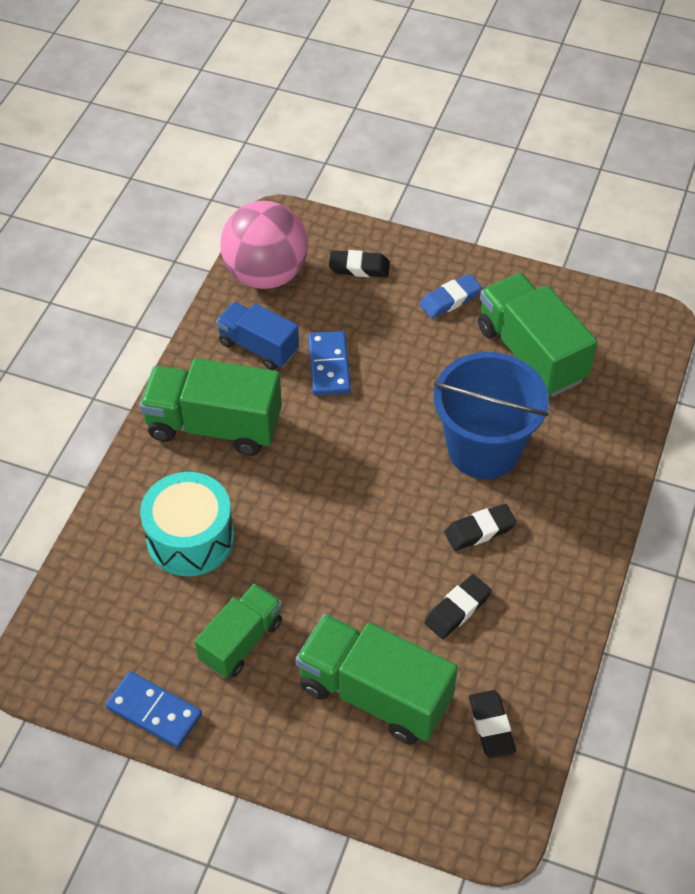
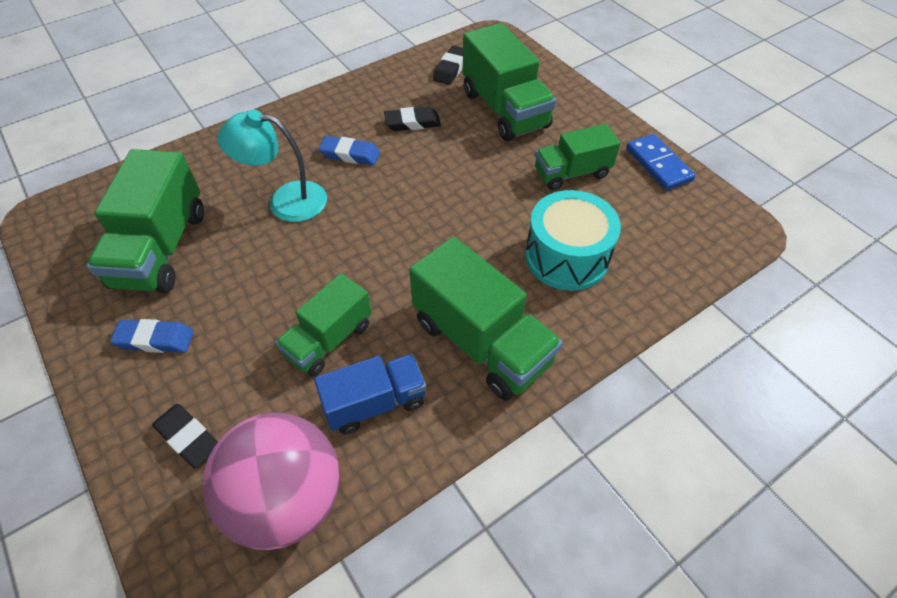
camera: 145 degrees left, 0 degrees up
(258, 347) = (375, 403): blue truck -> blue truck turned 90 degrees counterclockwise
(329, 365) = (329, 339): blue domino -> green truck
(479, 530) = (350, 154): black eraser -> blue eraser
(483, 448) = (286, 200): blue bucket -> turquoise lamp

